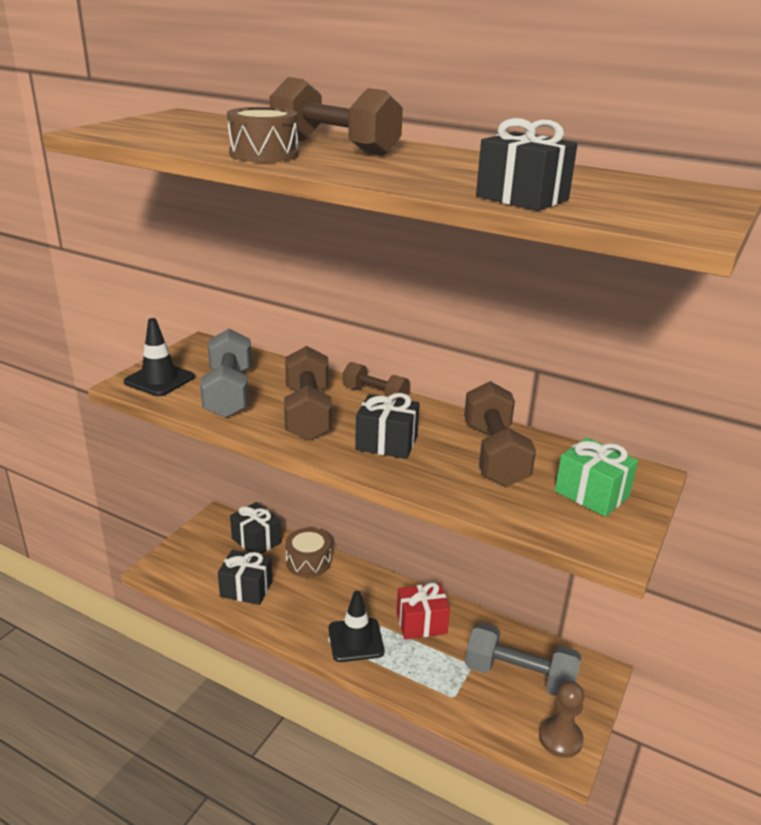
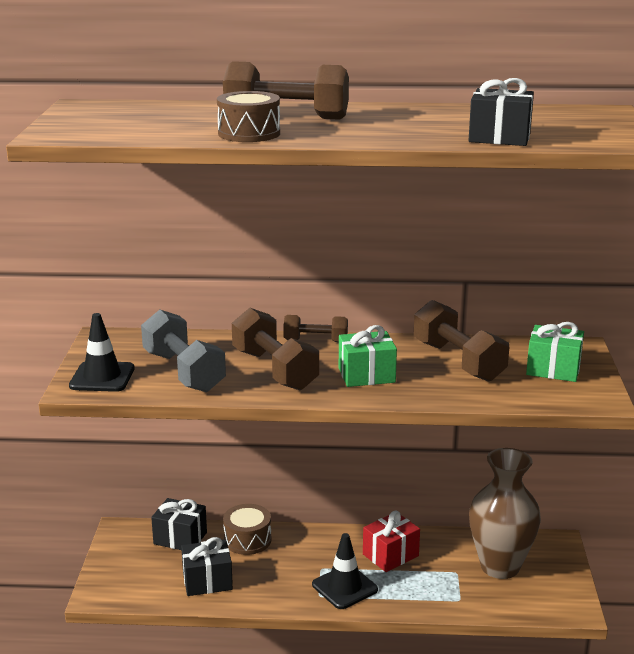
camera: 25 degrees left, 5 degrees down
(386, 443) = (366, 375): black gift -> green gift
(519, 676) = (500, 566): grey dumbbell -> brown vase
(560, 738) = (562, 598): brown pawn -> none

